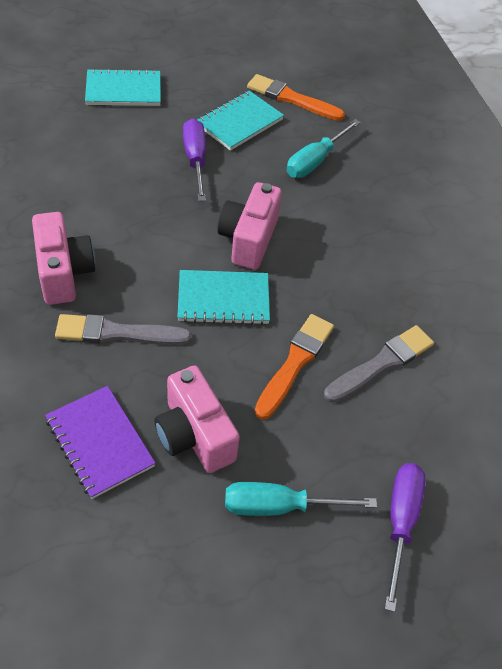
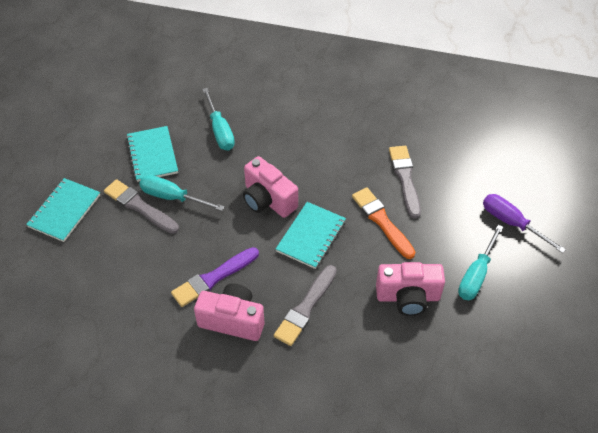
camera: 55 degrees left, 0 degrees up
(100, 442) = (388, 351): purple notebook -> none
(110, 234) = (213, 278): none -> purple brush
(166, 140) = (140, 206): none -> grey brush
(195, 159) = (172, 197): purple screwdriver -> turquoise screwdriver
(292, 99) = (149, 114): orange brush -> none

